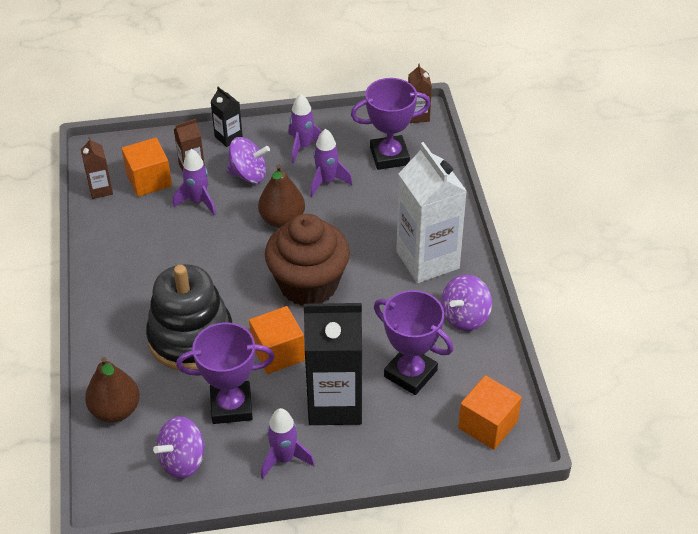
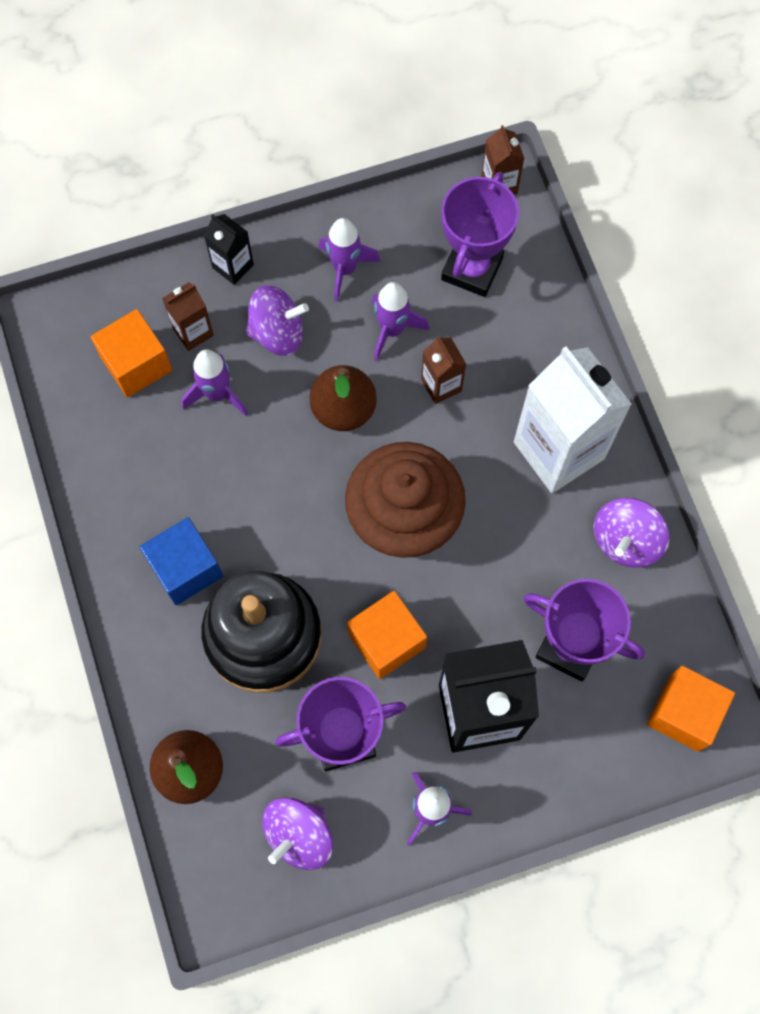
camera: 10 degrees left, 25 degrees up
(100, 189) = (71, 392): brown carton -> brown carton (441, 385)
(148, 293) = (186, 568): none -> blue cube
(389, 156) = (472, 269): purple trophy -> purple trophy turned 45 degrees counterclockwise

